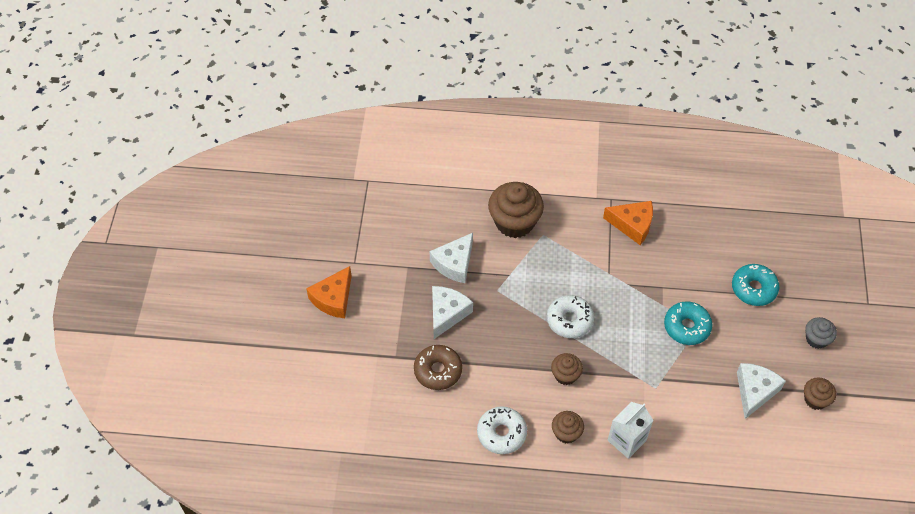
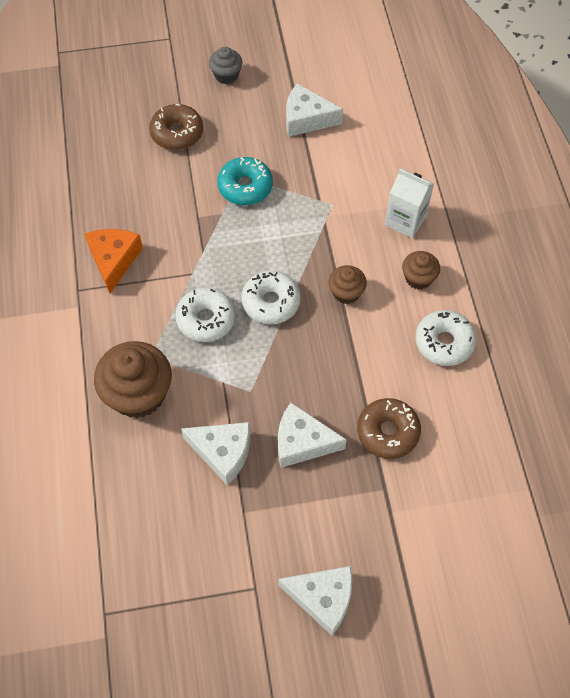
camera: 105 degrees left, 5 degrees up
(333, 299) = (323, 598): orange cheese -> white cheese
(565, 274) = (206, 319): none -> white donut
(753, 289) = (177, 133): turquoise donut -> brown donut
(815, 399) = (299, 70): brown cupcake -> none

